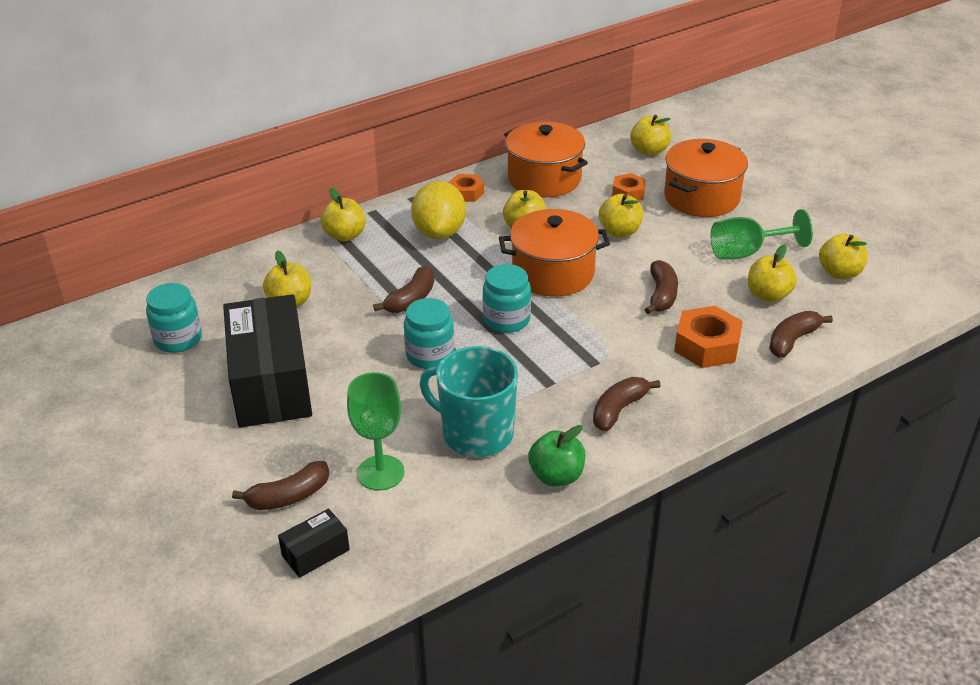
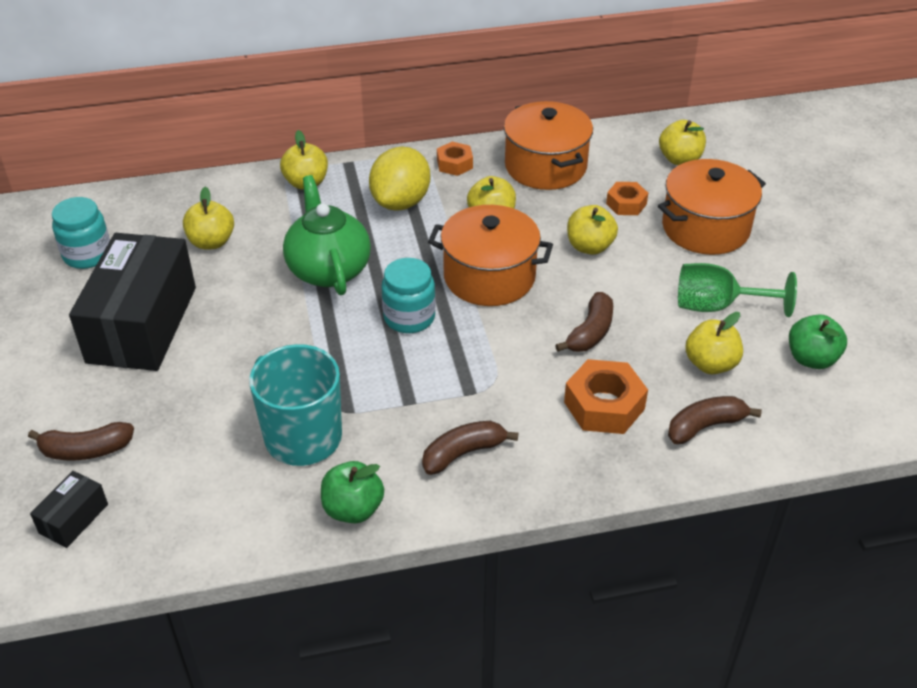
camera: 20 degrees right, 5 degrees up
(315, 553) = (74, 518): black box -> black box turned 45 degrees counterclockwise
(380, 473) = (184, 451): green goblet -> none
(411, 299) = (328, 269): brown banana -> green teapot
(430, 355) = (309, 336): turquoise jar -> none
(839, 273) = (811, 359): yellow apple -> green apple

